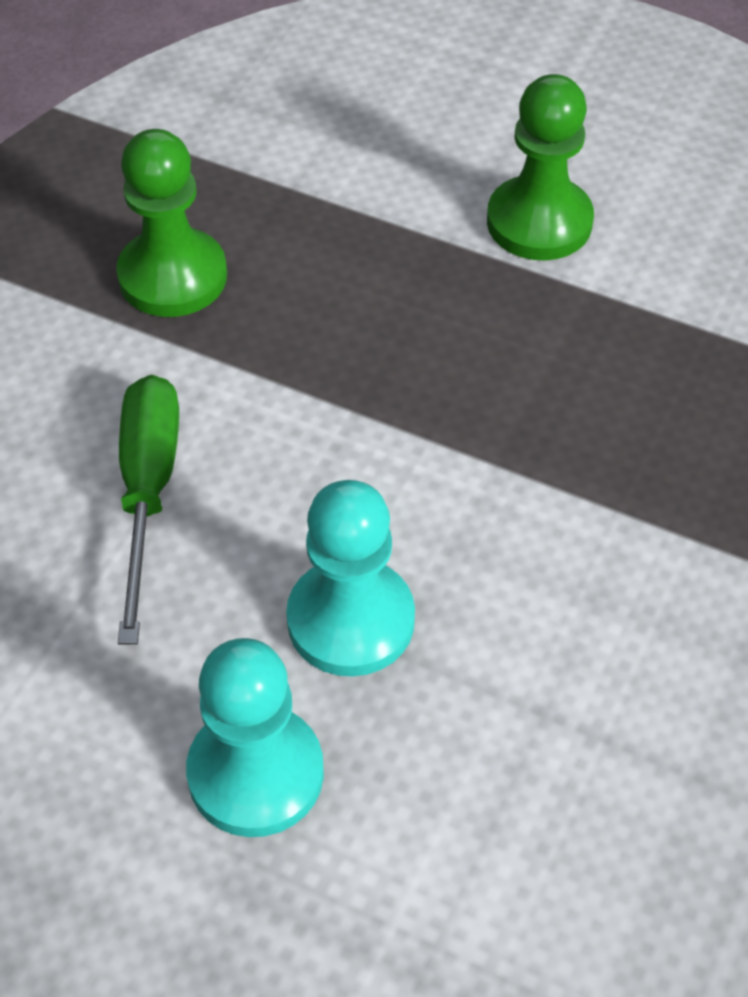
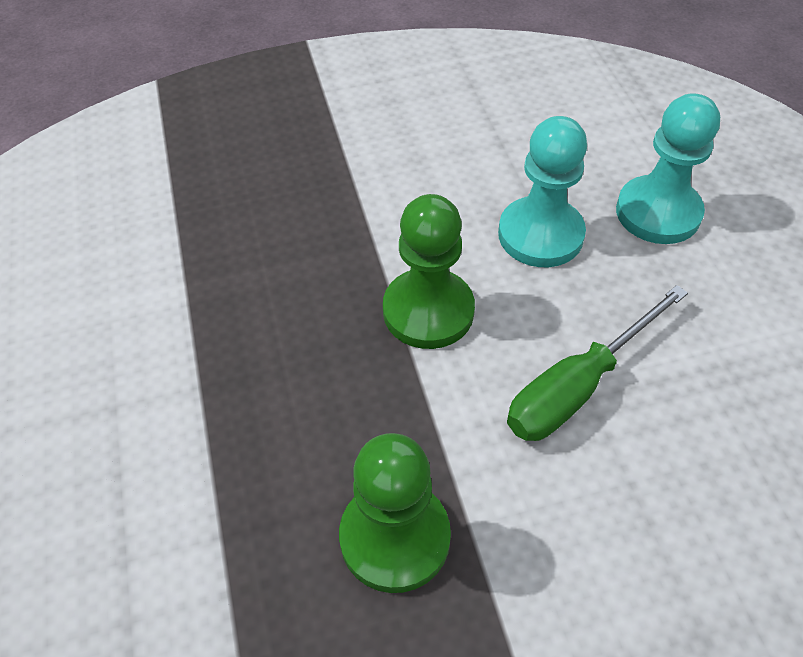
camera: 130 degrees left, 0 degrees up
(539, 222) = (136, 347): green pawn -> green pawn (428, 311)

